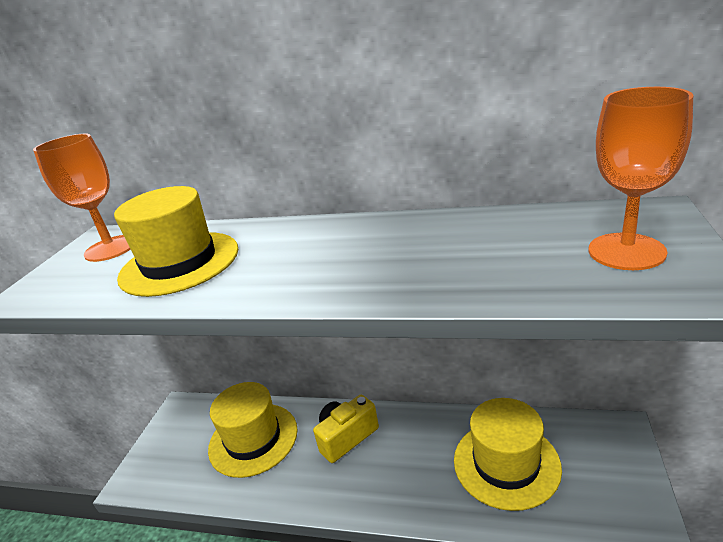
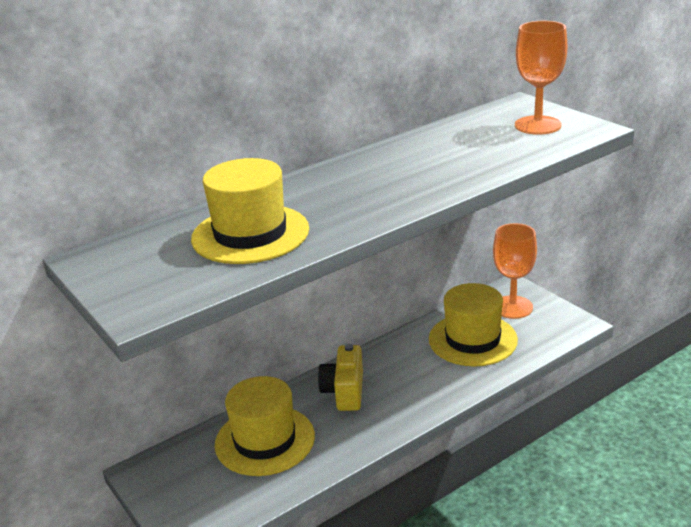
camera: 50 degrees left, 0 degrees up
(111, 248) = (137, 257): orange goblet -> orange goblet (512, 307)

